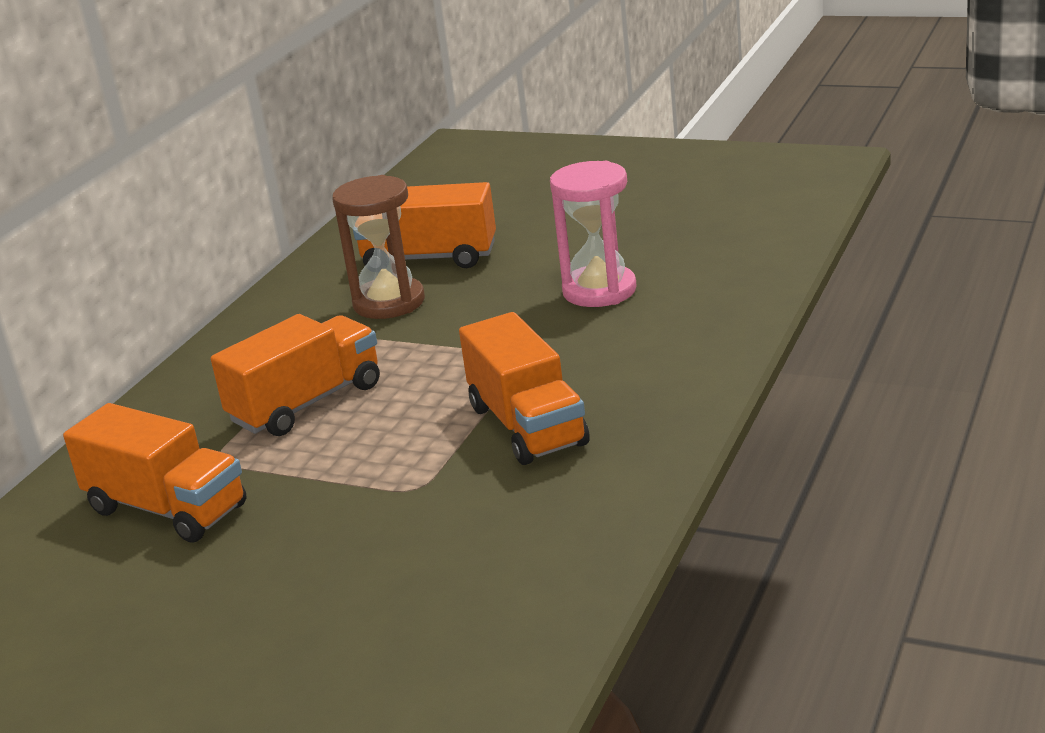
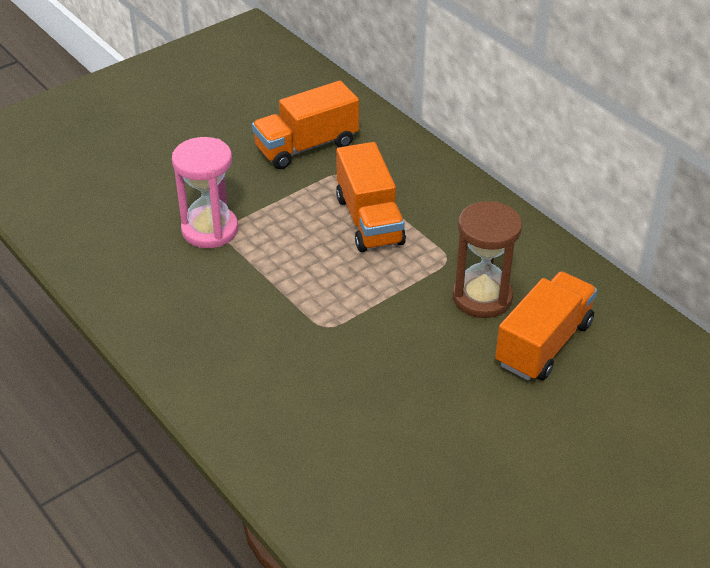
camera: 115 degrees right, 15 degrees up
(527, 426) = (237, 295): orange truck -> none
(599, 291) = (385, 408): pink hourglass -> pink hourglass (210, 230)

